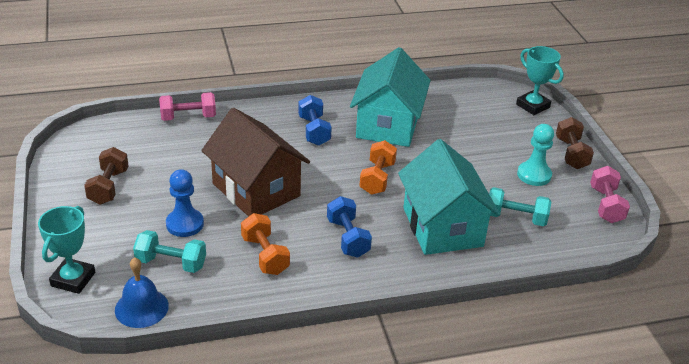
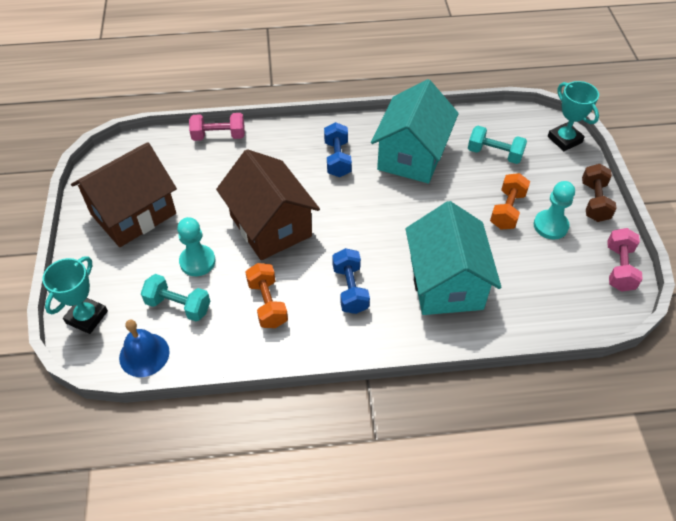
camera: 10 degrees right, 15 degrees up
(108, 187) = (133, 213): brown dumbbell -> brown house
(185, 224) = (197, 261): blue pawn -> turquoise pawn
(377, 178) = (390, 220): orange dumbbell -> orange dumbbell (507, 210)
(515, 218) = (522, 277): turquoise dumbbell -> turquoise dumbbell (494, 154)

